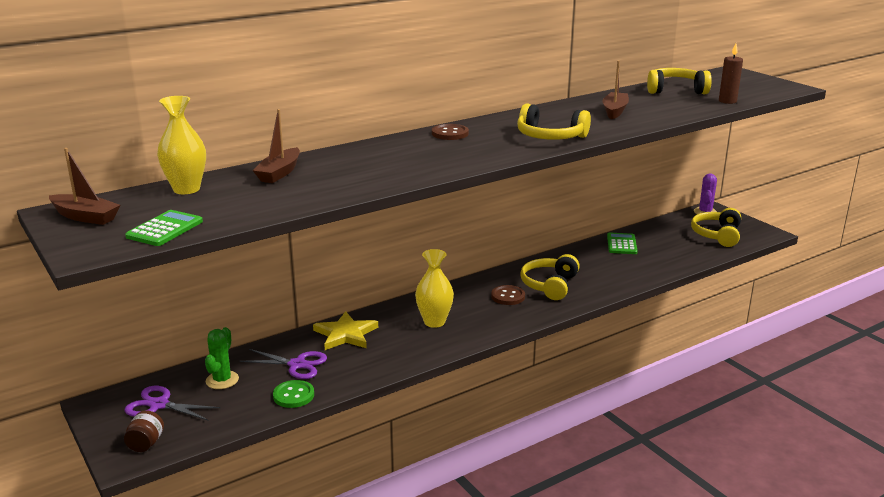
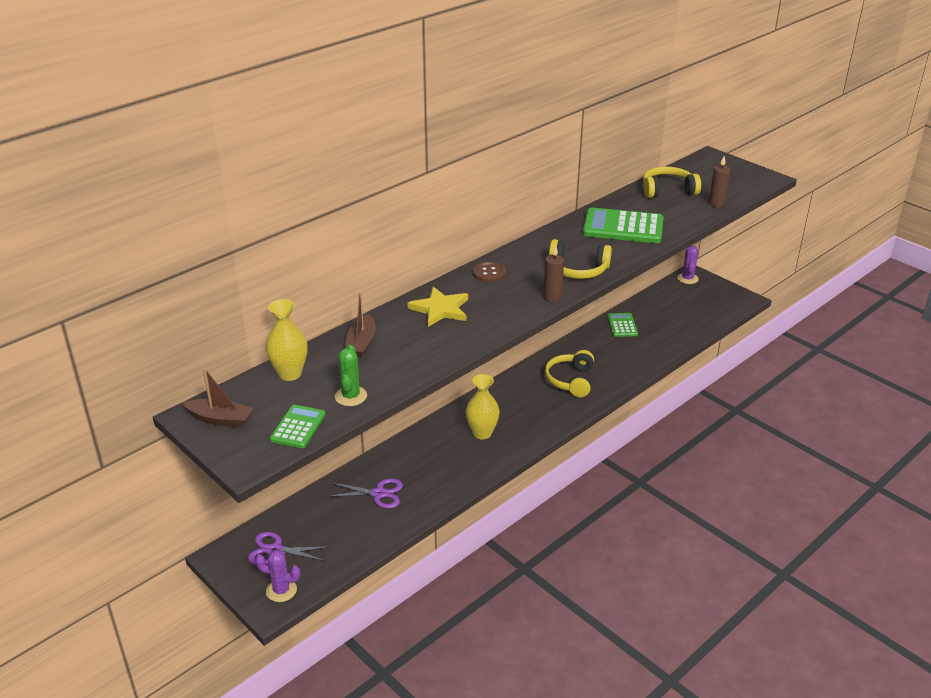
camera: 10 degrees left, 10 degrees up
(146, 443) = (281, 590): brown jar -> purple cactus
(222, 380) = (319, 518): green cactus -> green cactus (351, 396)
(293, 395) = (387, 526): green button -> none
(345, 334) = (409, 456): yellow star -> yellow star (440, 309)
(508, 296) = (537, 397): brown button -> none
(511, 154) = (552, 297): none -> brown candle
(614, 111) = (623, 227): brown boat -> green calculator
(717, 235) = (702, 306): yellow headphones -> none

